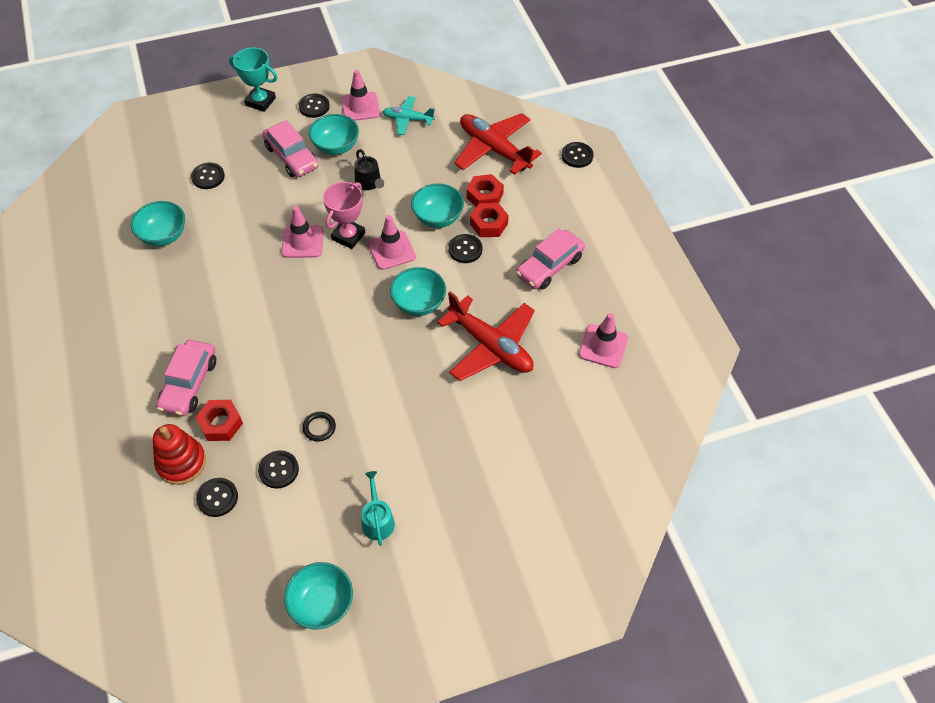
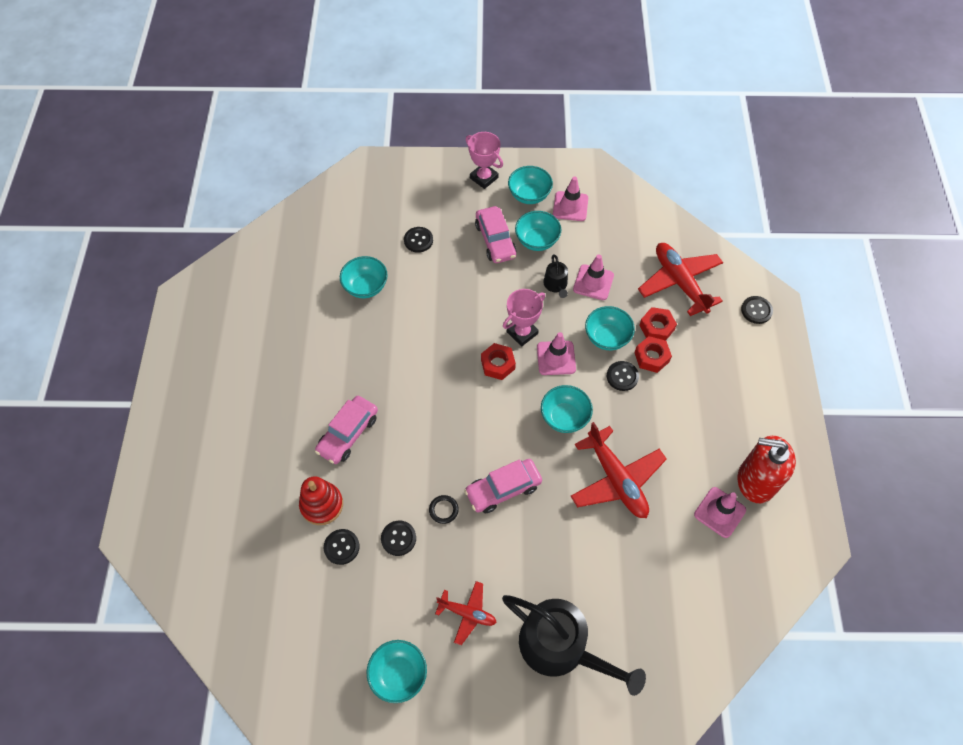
camera: 20 degrees right, 5 degrees up
(221, 423) = (363, 479): red nut -> red nut (498, 364)
(260, 101) = (484, 178): turquoise trophy -> pink trophy
(302, 242) = (481, 327): pink traffic cone -> pink traffic cone (593, 282)
(314, 106) = (529, 195): black button -> turquoise bowl
(377, 520) = (467, 613): turquoise watering can -> red plane
(408, 119) = (609, 230): turquoise plane -> none
(486, 521) = (561, 647): none -> black watering can
(549, 266) = (694, 416): pink car -> pink car (503, 489)
(628, 308) = (756, 481): none -> red soap dispenser

